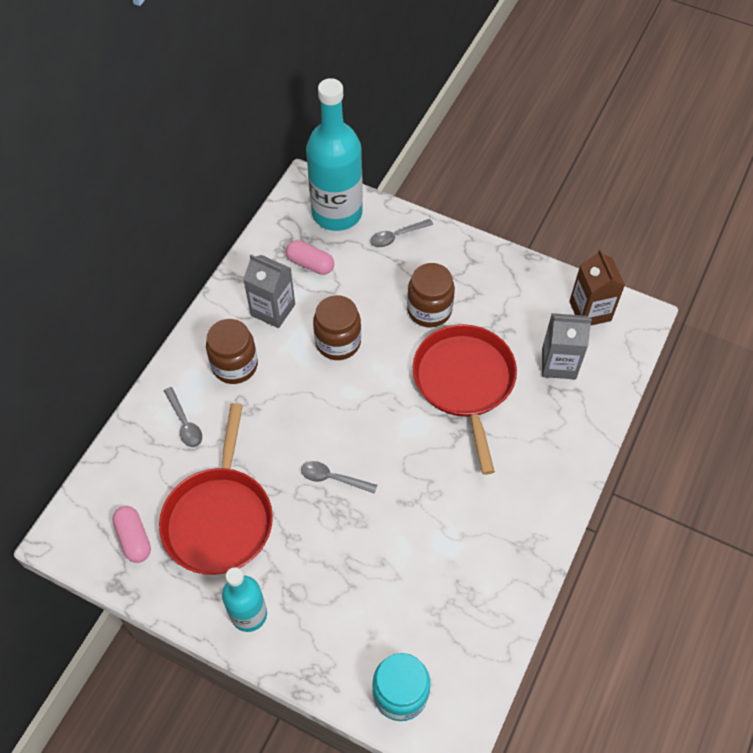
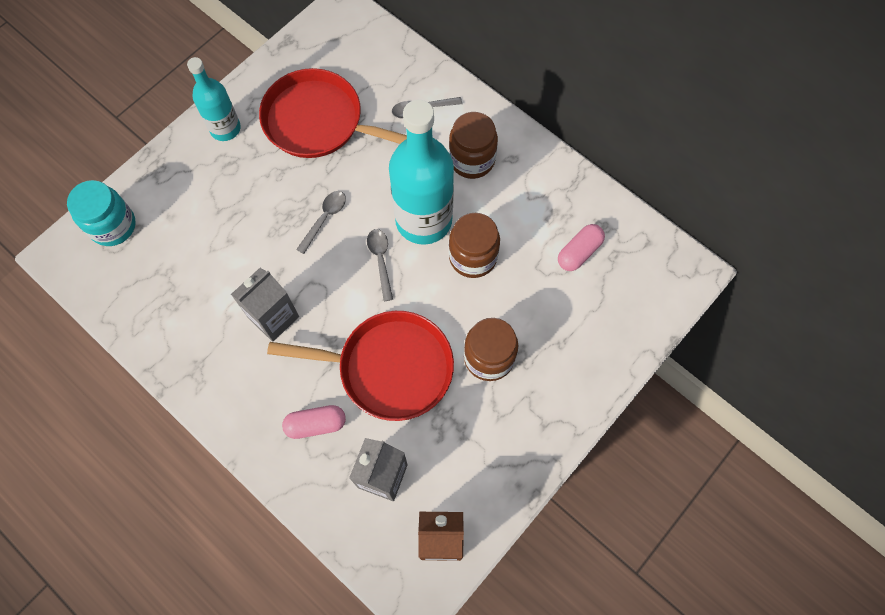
camera: 105 degrees right, 10 degrees up
(134, 538) = (323, 57): pink capsule -> pink capsule (316, 424)
(273, 310) = (528, 205): grey carton -> grey carton (273, 317)
(337, 213) = (644, 295): turquoise bottle -> turquoise bottle (423, 220)
(397, 236) = (597, 350): grey spoon -> grey spoon (380, 260)

